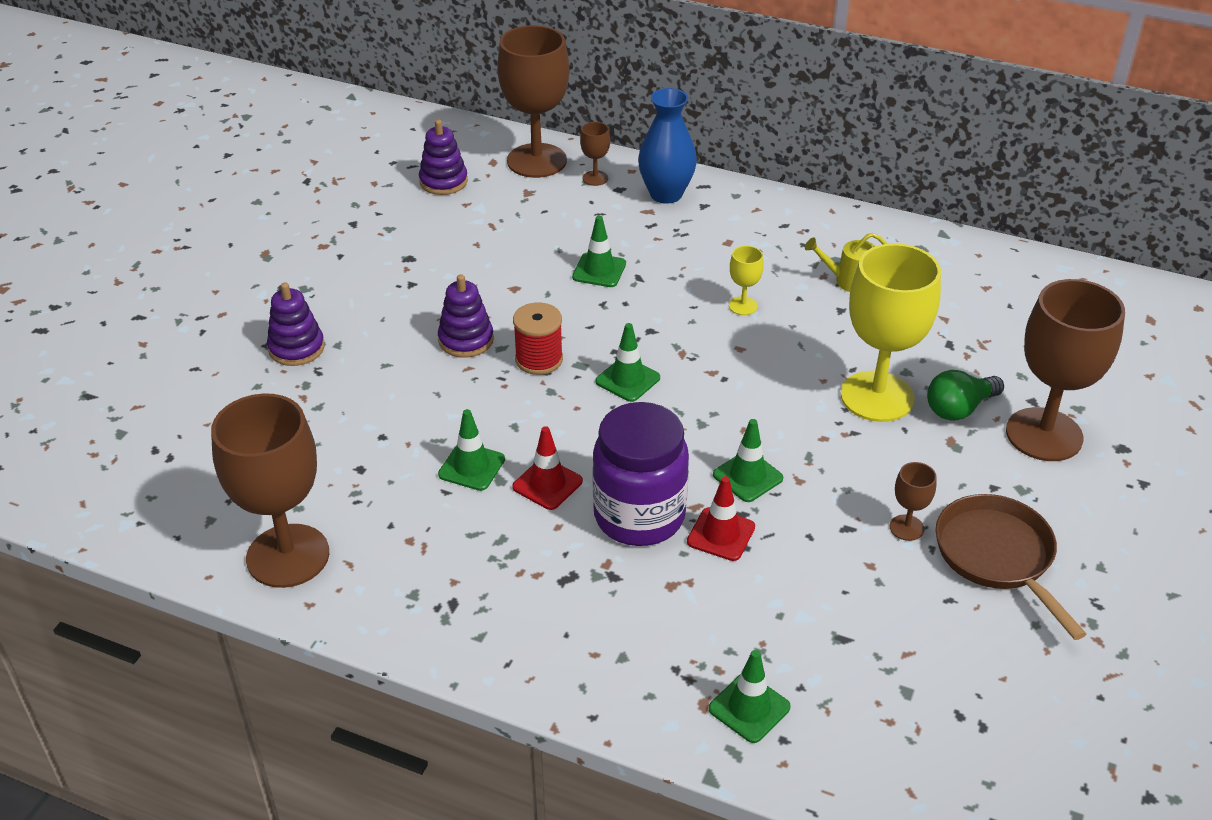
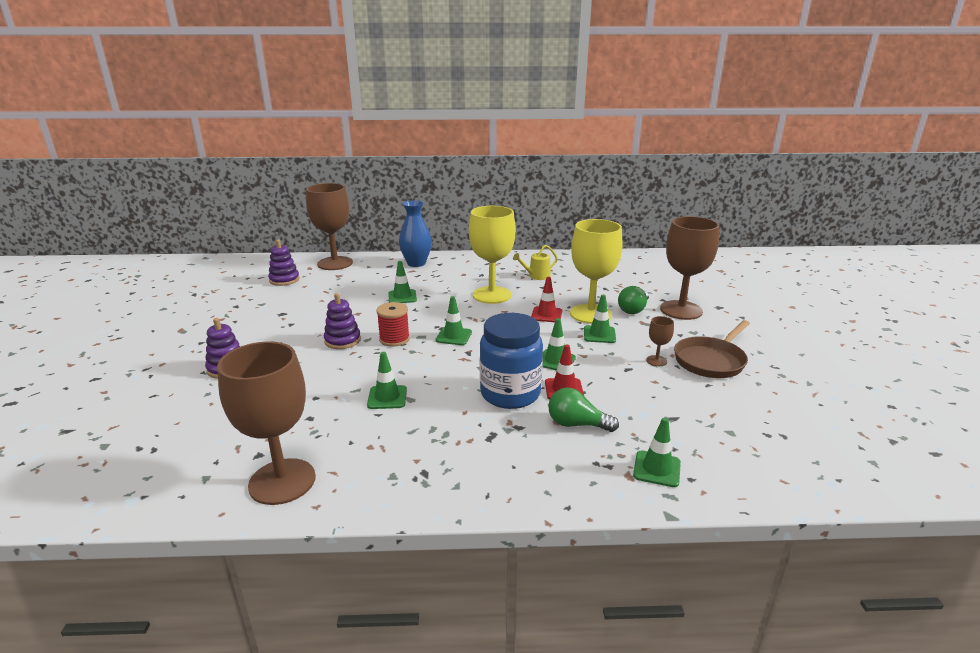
camera: 25 degrees left, 15 degrees down
(547, 484) = (442, 393): red traffic cone -> red traffic cone (546, 315)
(595, 178) = (373, 264): brown goblet -> none
(639, 516) = (510, 394): purple jar -> blue jar
(695, 600) = (577, 424): none -> green light bulb
(743, 306) = (492, 295): yellow goblet -> yellow goblet, size x2.35
(857, 445) = (599, 334): none -> green traffic cone
(997, 556) = (711, 360): brown pan -> brown pan turned 90 degrees counterclockwise

